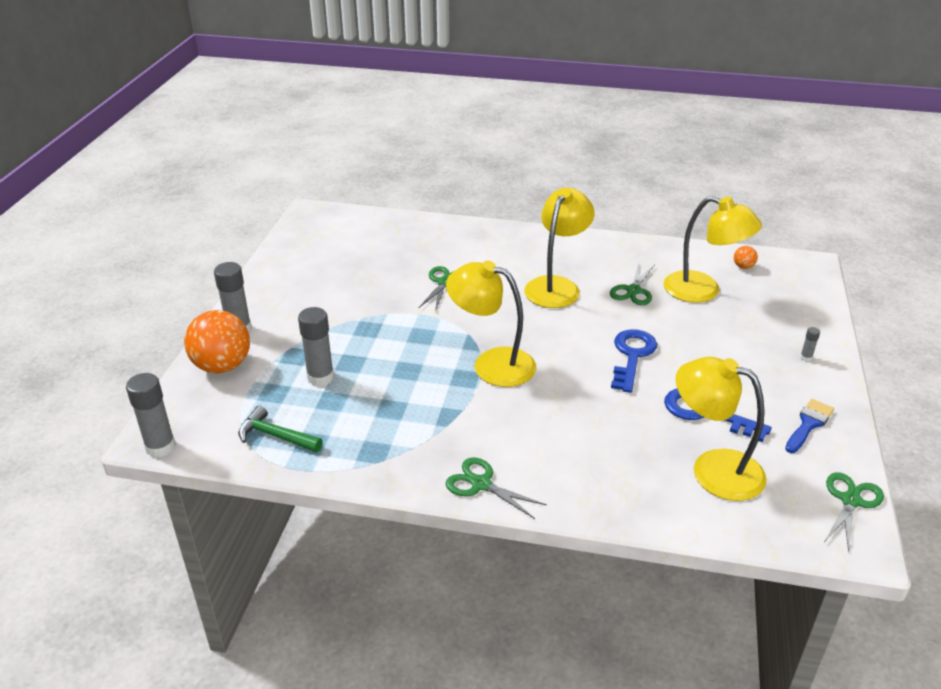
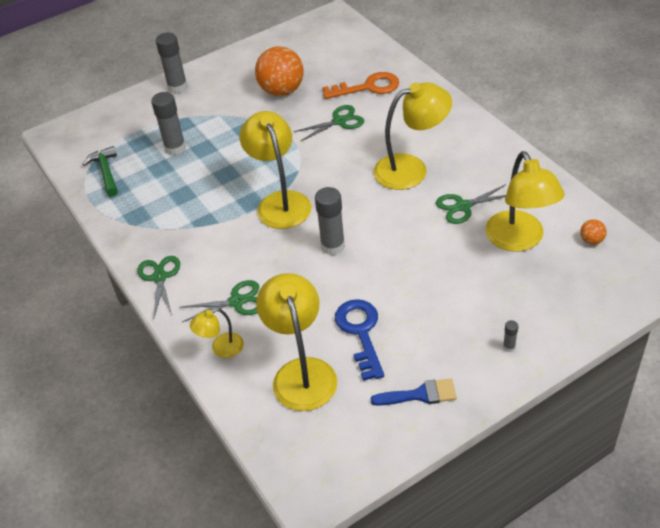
camera: 50 degrees right, 10 degrees up
(160, 447) = (50, 142): grey glue stick -> grey glue stick (333, 246)
(222, 366) = (138, 108): orange ball -> orange ball (282, 91)
(429, 248) = (368, 87): none -> orange key
(627, 498) = (221, 348): none -> yellow lamp
(632, 356) = (378, 257): blue key -> none
(850, 501) = (355, 465): green scissors -> green scissors (237, 301)

